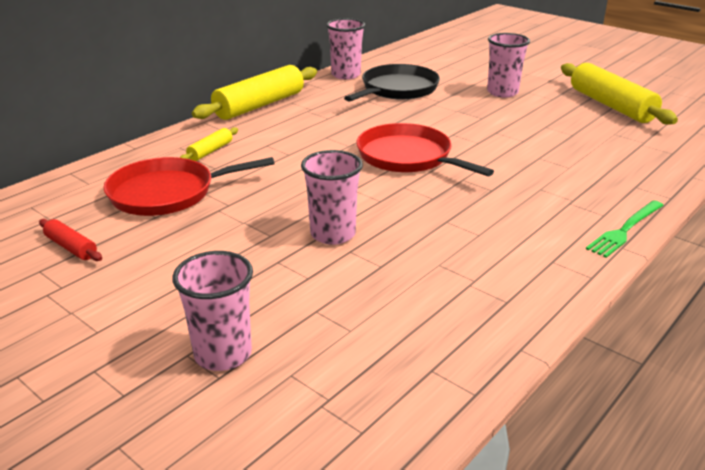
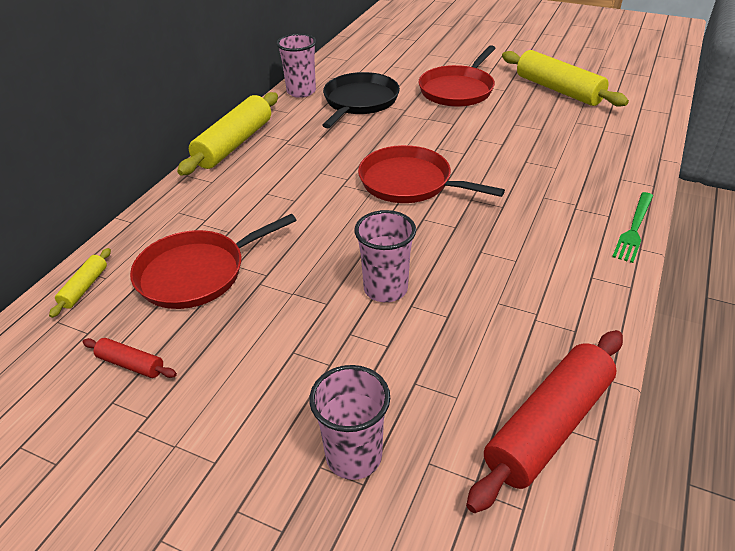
camera: 15 degrees left, 10 degrees up
(210, 151) = (213, 211): yellow rolling pin -> yellow rolling pin (84, 287)
(429, 372) = (548, 426): none -> red rolling pin
(502, 92) = (458, 90): pink cup -> red pan

